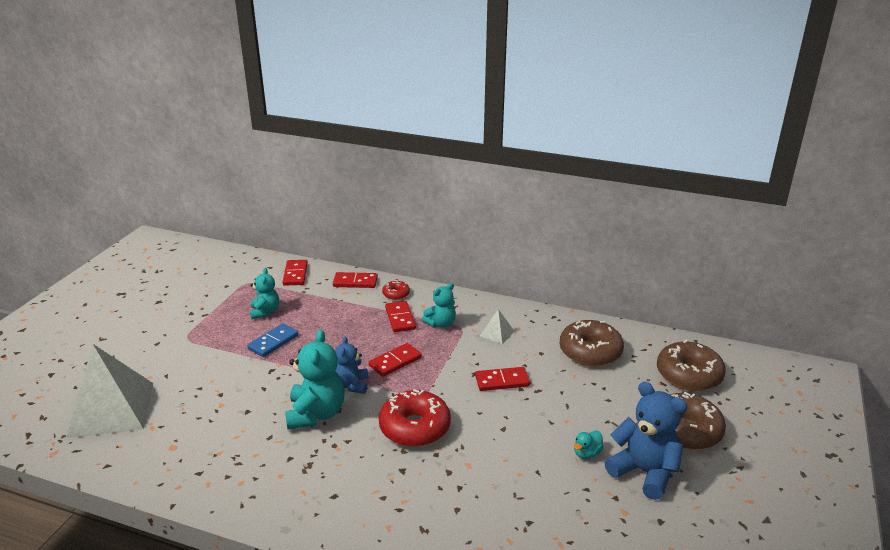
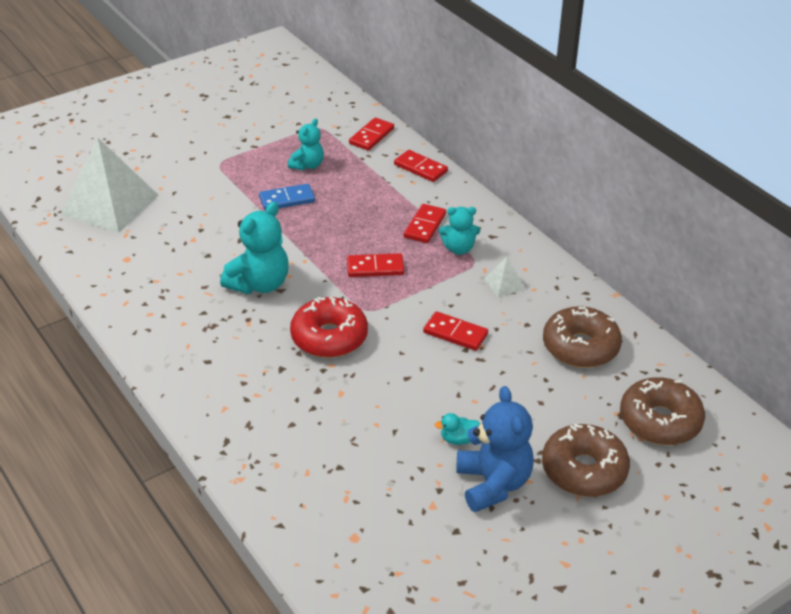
camera: 35 degrees right, 10 degrees up
(352, 385) = (315, 272): blue teddy bear -> none
(396, 294) = (447, 198): red donut -> none

